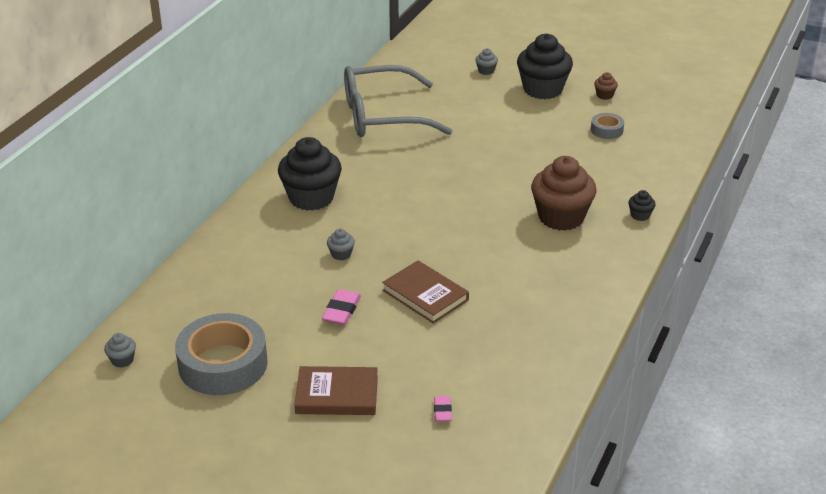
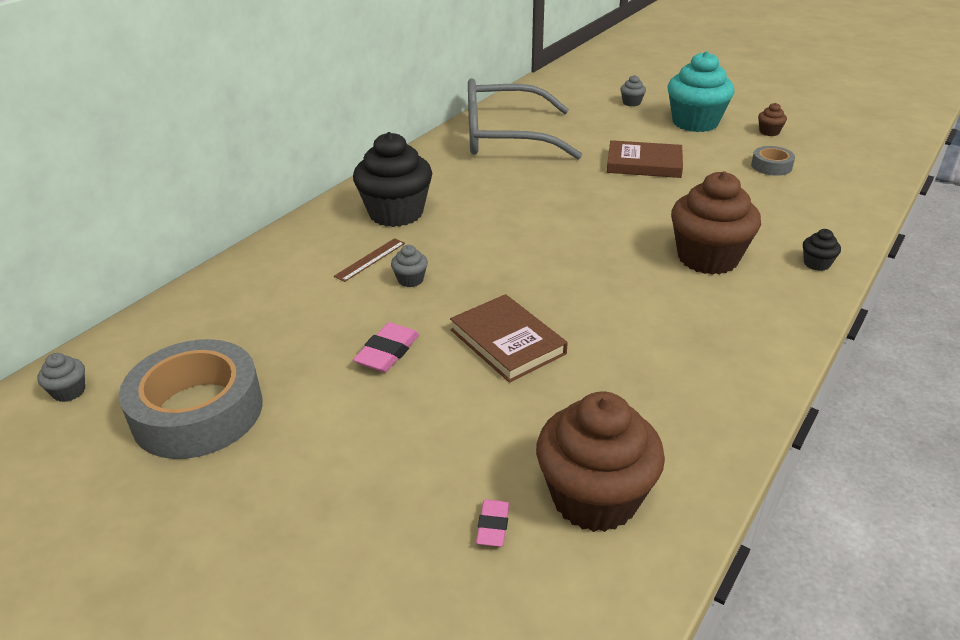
camera: 10 degrees right, 0 degrees up
(304, 240) = (370, 259): none -> brown ruler
(337, 395) = (339, 478): brown book -> brown book (644, 164)
(501, 389) = (594, 498): none -> brown cupcake
(542, 89) = (695, 123): black cupcake -> turquoise cupcake

